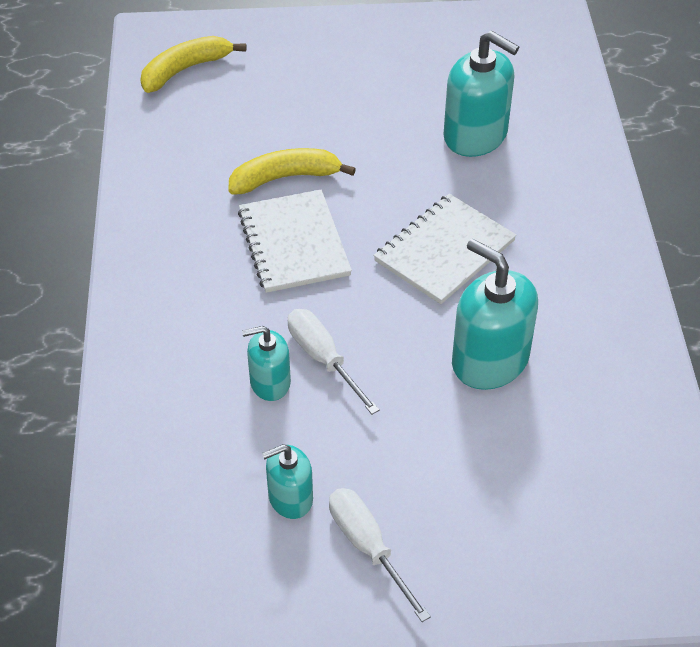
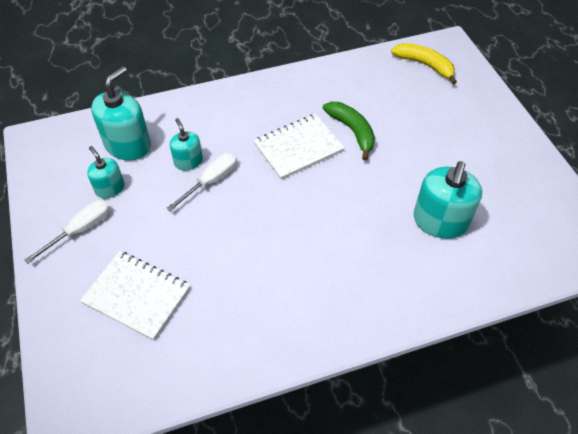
camera: 75 degrees right, 5 degrees up
(285, 178) = (352, 131): yellow banana -> green banana
(444, 251) = (319, 224): white notebook -> white notebook (137, 295)
(490, 360) = (231, 265): turquoise soap dispenser -> turquoise soap dispenser (128, 145)

